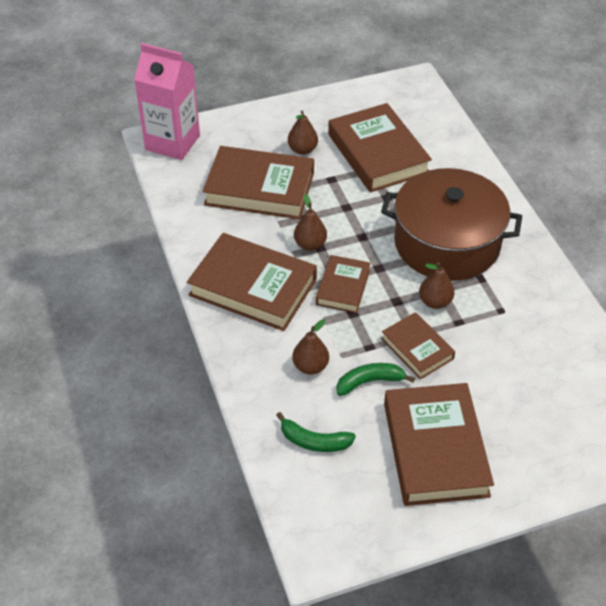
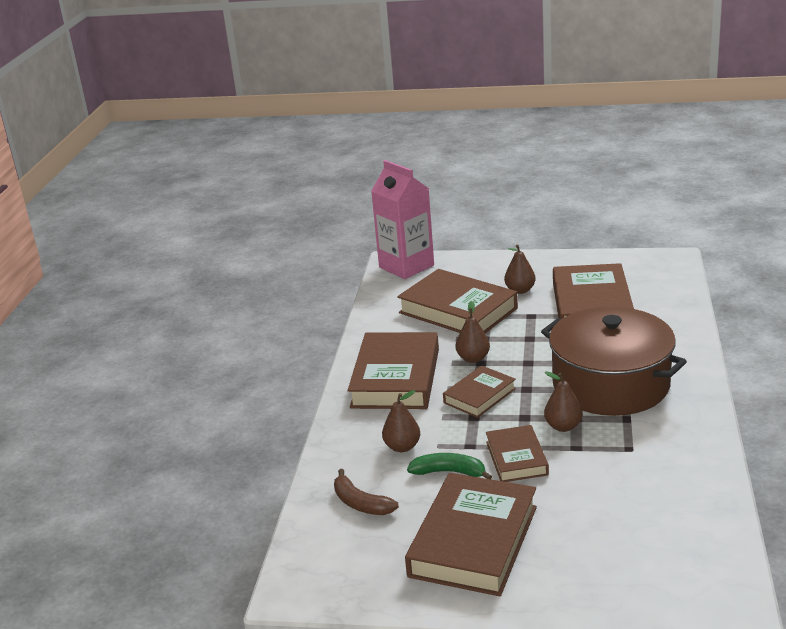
camera: 30 degrees right, 20 degrees down
(253, 287) = (396, 378): brown book -> brown book turned 45 degrees clockwise
(314, 441) = (361, 503): green banana -> brown banana

